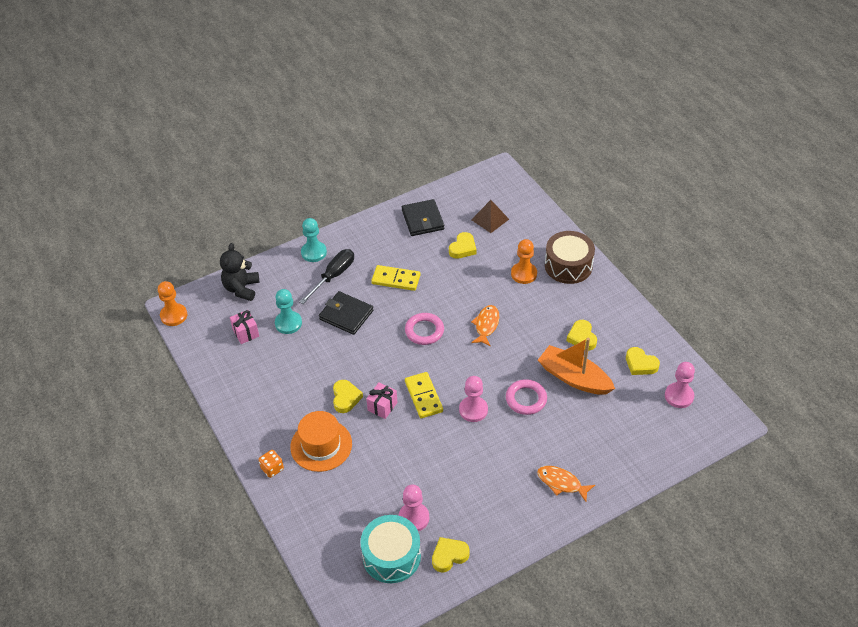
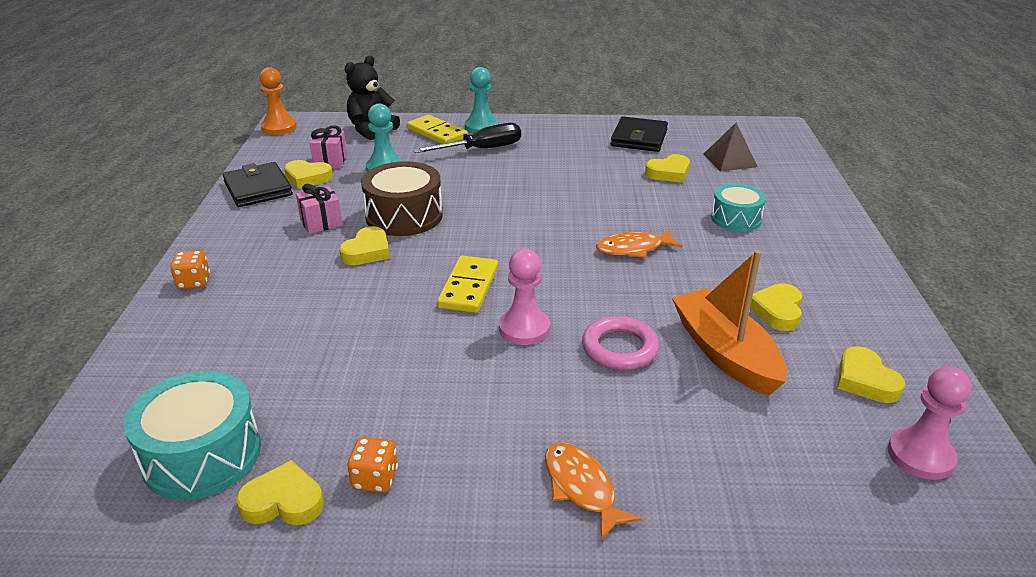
camera: 30 degrees right, 15 degrees down
(247, 355) = (307, 178): none -> yellow heart
(321, 445) = (279, 284): orange hat -> none
(346, 315) = (458, 182): black wallet -> black wallet (258, 188)
(382, 406) = (402, 276): pink gift -> pink gift (321, 223)
(396, 279) = (553, 173): yellow domino -> yellow domino (437, 133)
(414, 518) = (293, 420): pink pawn -> none
(424, 331) = (540, 226): pink ring -> none
(476, 525) = (375, 479): none -> orange dice
(486, 325) = (633, 249): orange fish -> orange fish turned 150 degrees counterclockwise
(524, 274) = (736, 218): orange pawn -> turquoise drum
(568, 266) = (813, 231): brown drum -> brown drum (404, 216)

